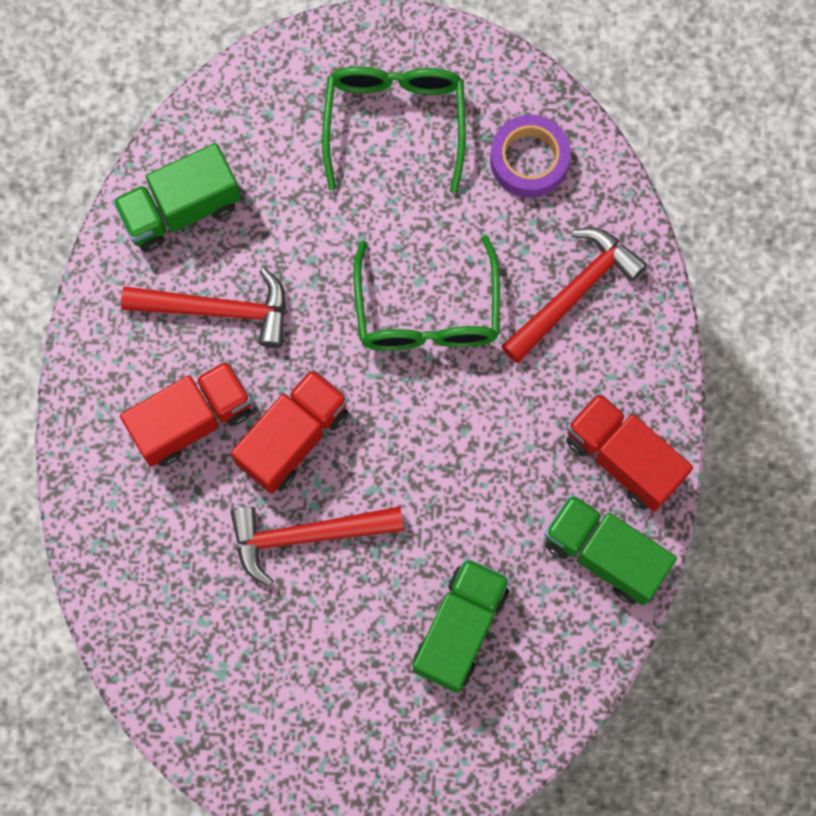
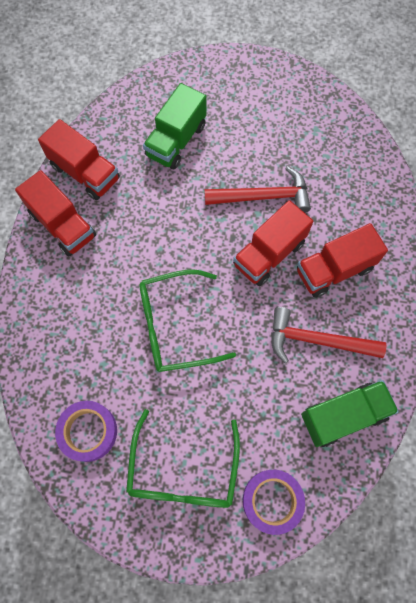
camera: 175 degrees left, 5 degrees down
(275, 97) = (272, 501): none -> purple tape
(427, 313) = (175, 326): green glasses -> green glasses turned 105 degrees counterclockwise
(574, 292) = (74, 332): red hammer -> none
(604, 554) = (85, 172): green truck -> red truck

